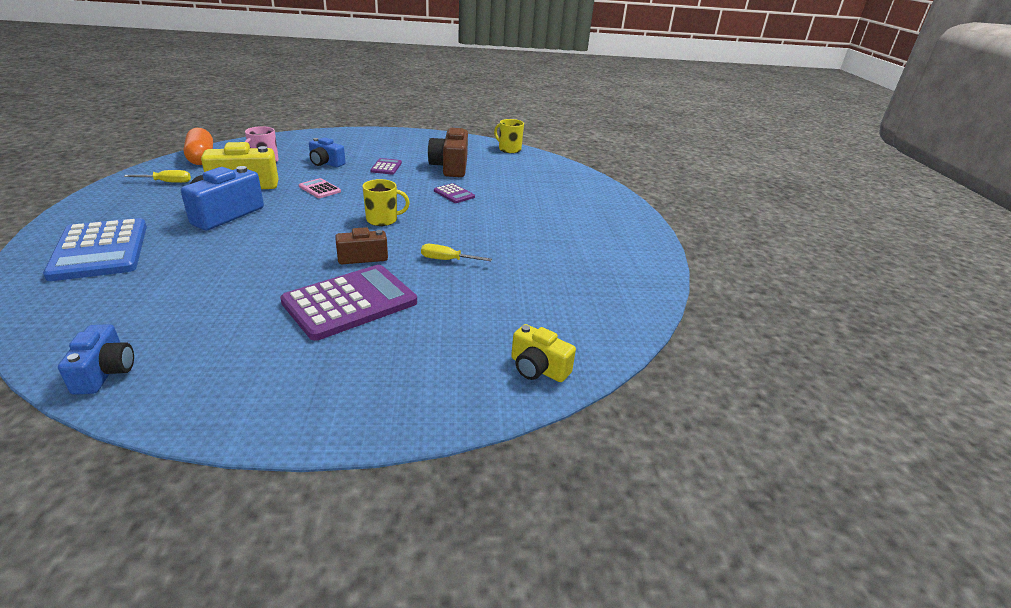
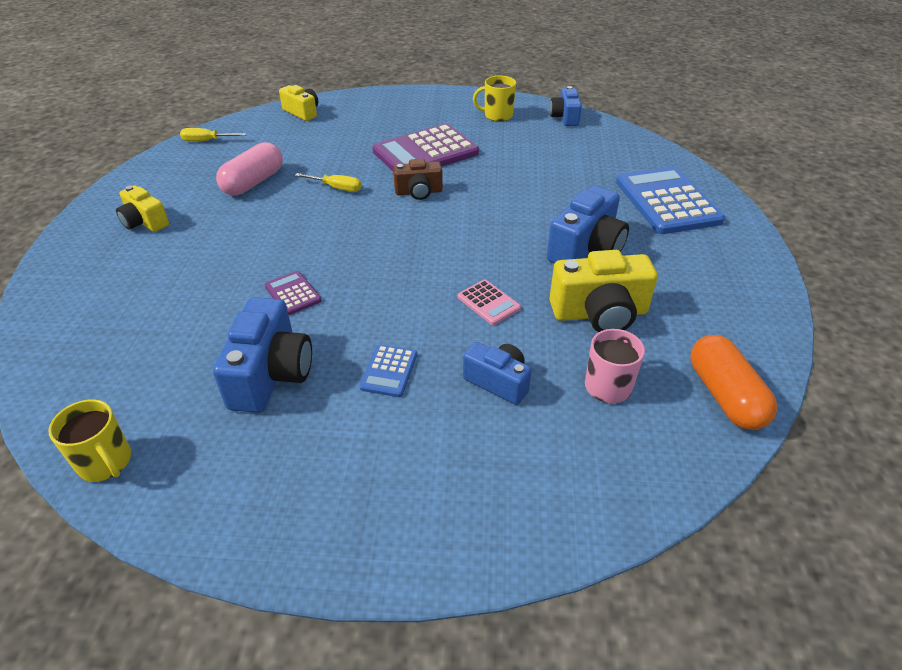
camera: 170 degrees left, 10 degrees up
(167, 182) = (712, 316): yellow screwdriver -> yellow screwdriver (207, 141)
(383, 220) = (398, 241): yellow mug -> yellow mug (497, 115)
(386, 167) = (389, 371): purple calculator -> blue calculator
(450, 167) = (271, 374): brown camera -> blue camera
(534, 265) = (253, 182): none -> pink capsule
(599, 232) = (144, 222): none -> yellow camera

